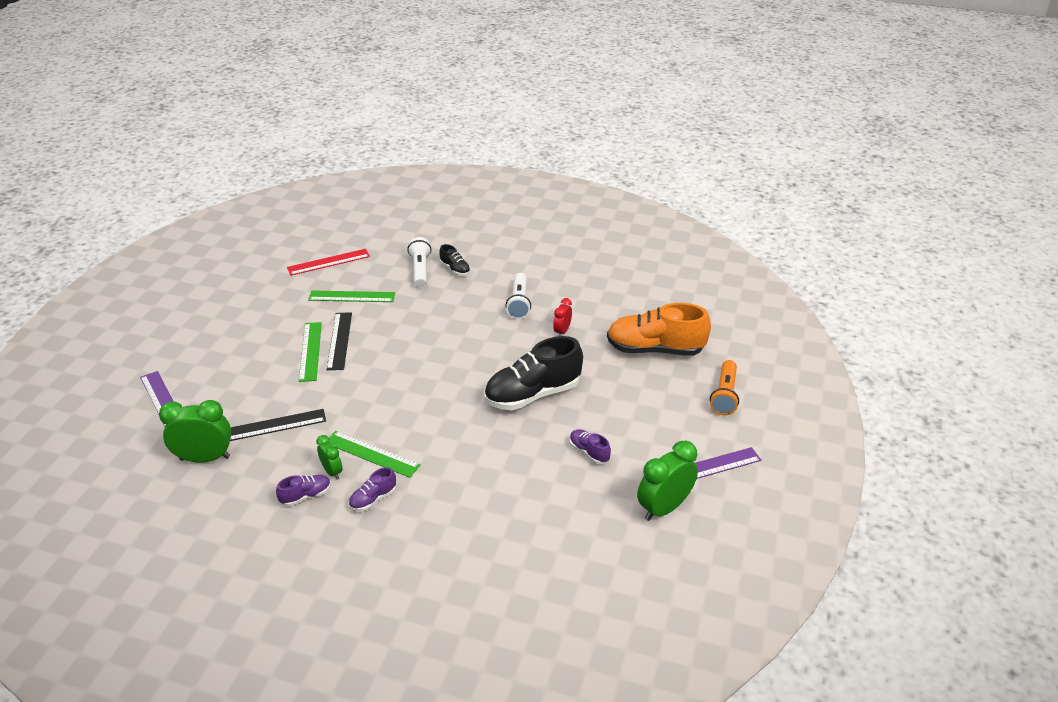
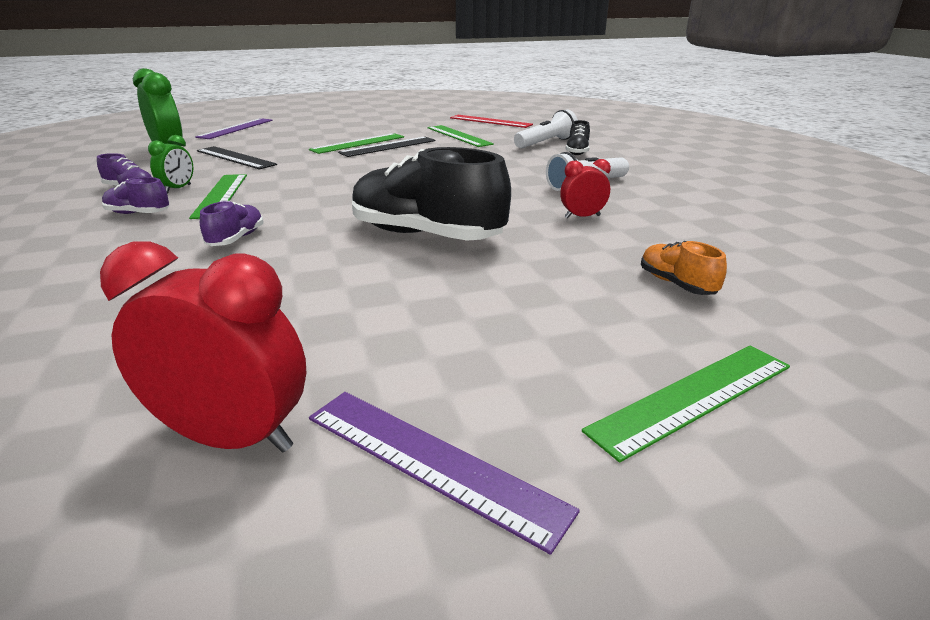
camera: 55 degrees right, 10 degrees down
(589, 452) = (340, 306): purple shoe -> purple shoe (236, 239)
(655, 349) = (676, 284): orange shoe -> orange shoe, size x0.46
(664, 508) = (232, 438): green clock -> red clock
(724, 395) = (693, 397): orange flashlight -> green ruler

